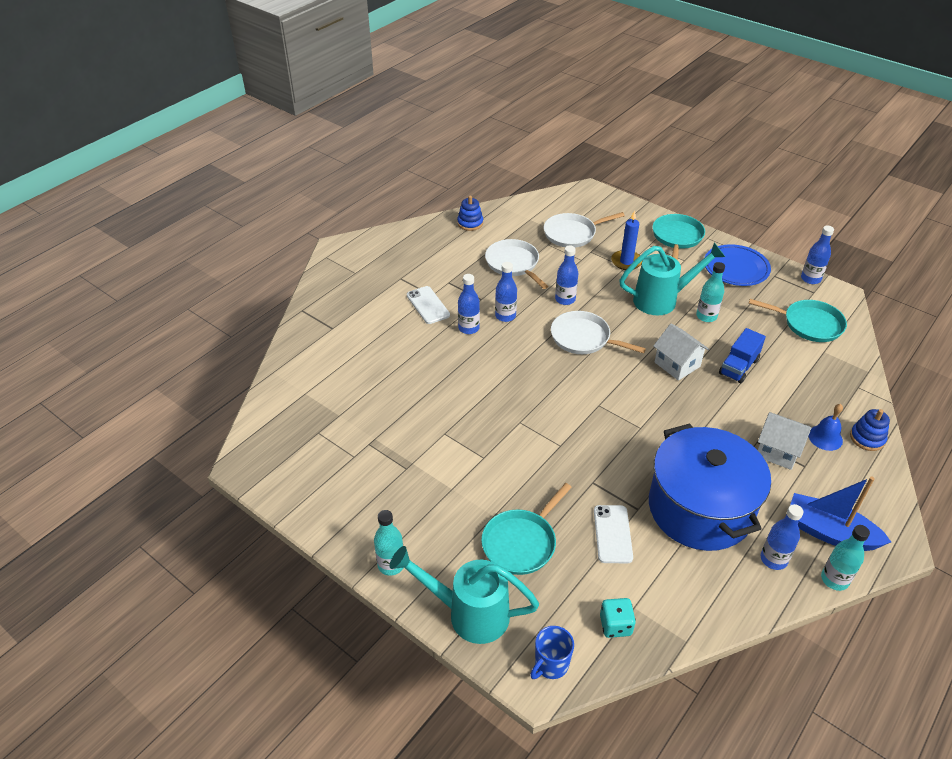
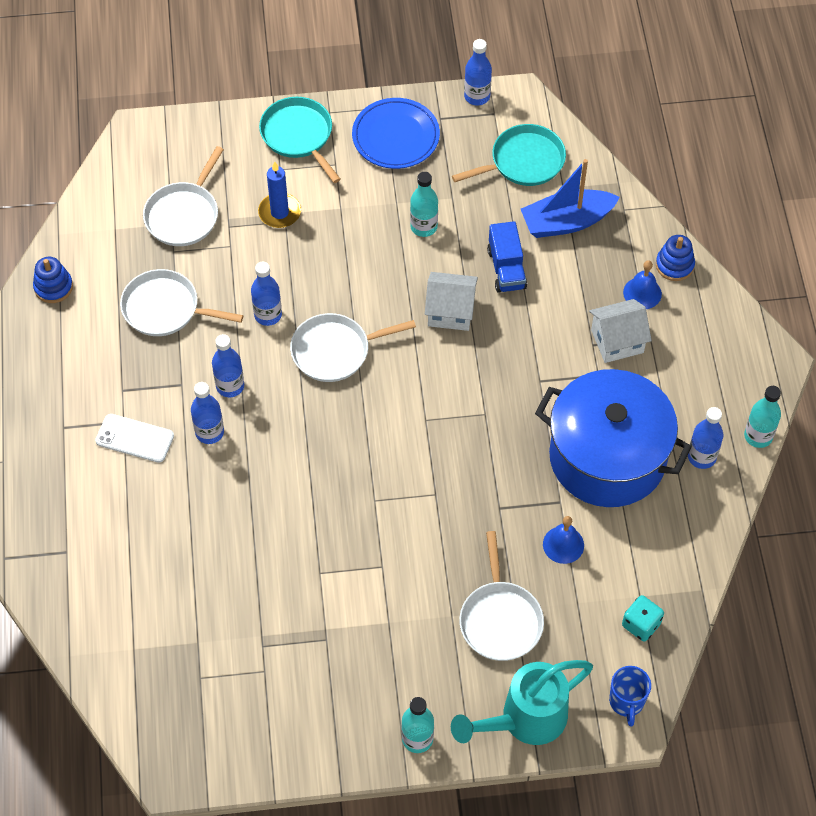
camera: 45 degrees left, 15 degrees up
(521, 543) = (500, 620): turquoise pan -> white pan
(612, 534) = (563, 544): white phone -> blue bell
(662, 300) = (364, 238): turquoise watering can -> none
(829, 532) = (720, 393): blue boat -> blue boat (566, 222)

